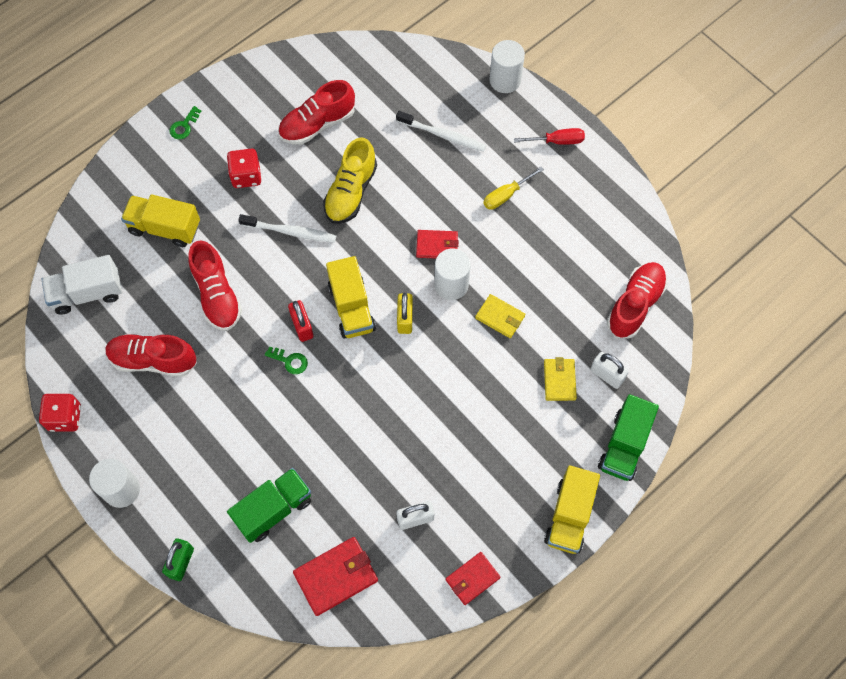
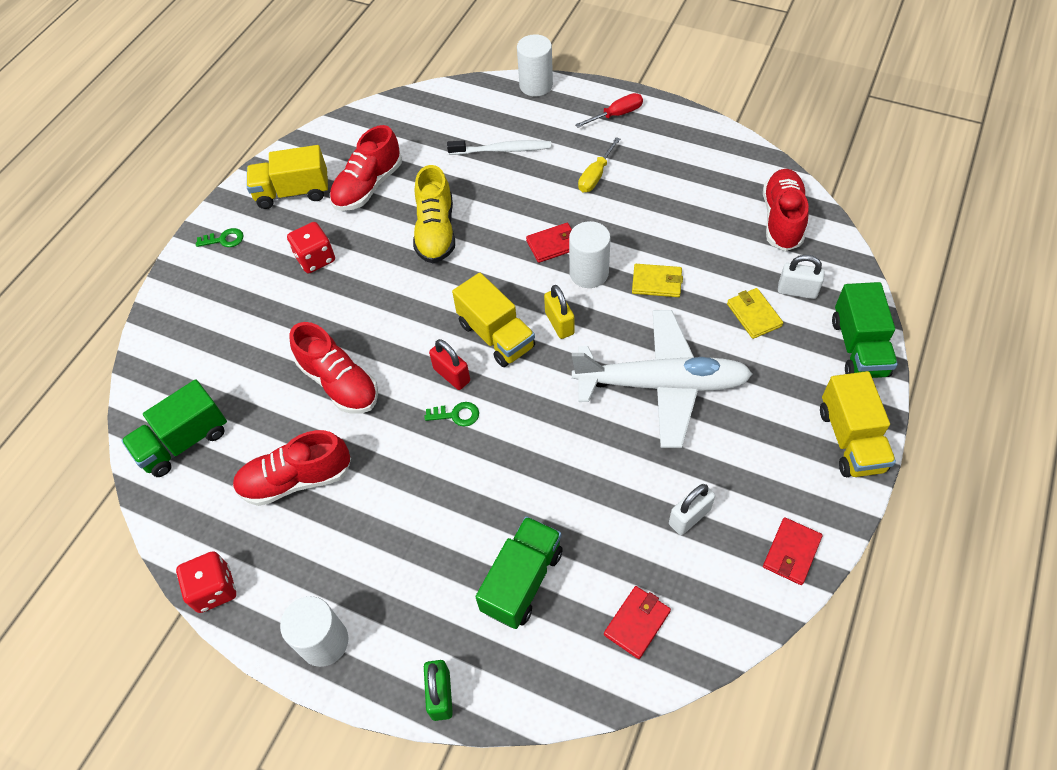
camera: 20 degrees left, 10 degrees down
(87, 293) = (184, 442): white truck -> green truck
(165, 228) = (247, 341): yellow truck -> yellow truck (293, 192)
(184, 126) = (224, 239): green key -> green key turned 105 degrees counterclockwise
(290, 232) = (390, 291): white toothbrush -> none
(336, 576) = (637, 623): red wallet -> red wallet, size x0.64
(453, 406) = (661, 384): none -> white plane

